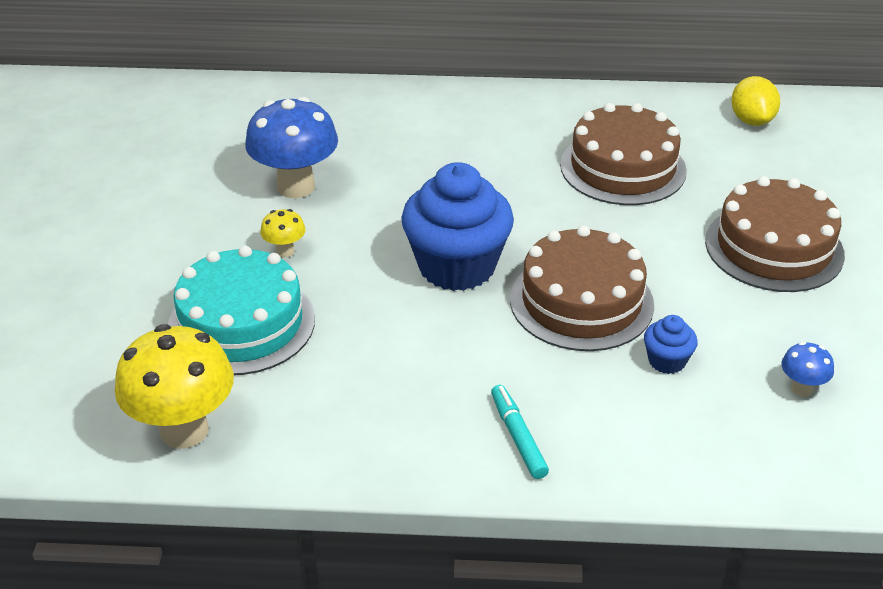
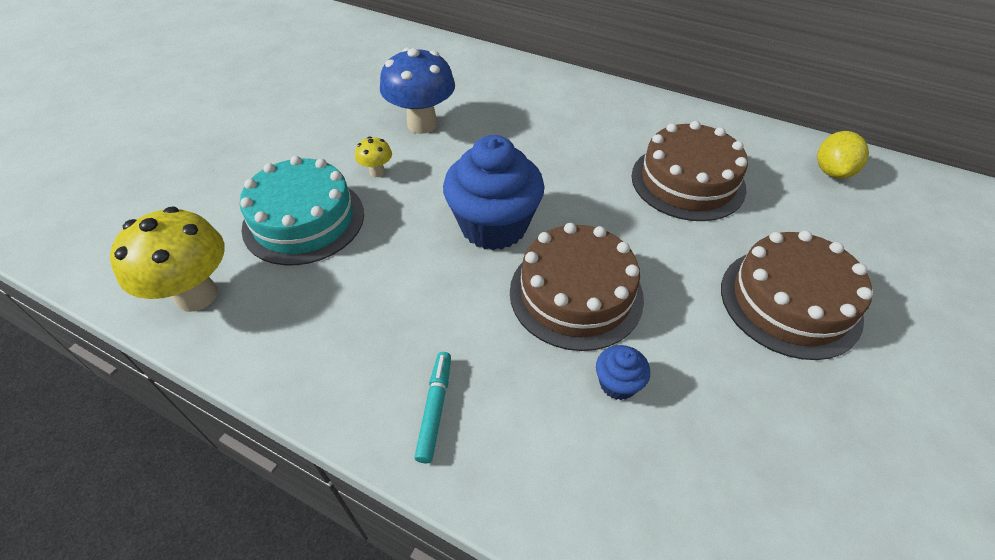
camera: 25 degrees right, 10 degrees up
(801, 389) = (738, 470): blue mushroom -> none

